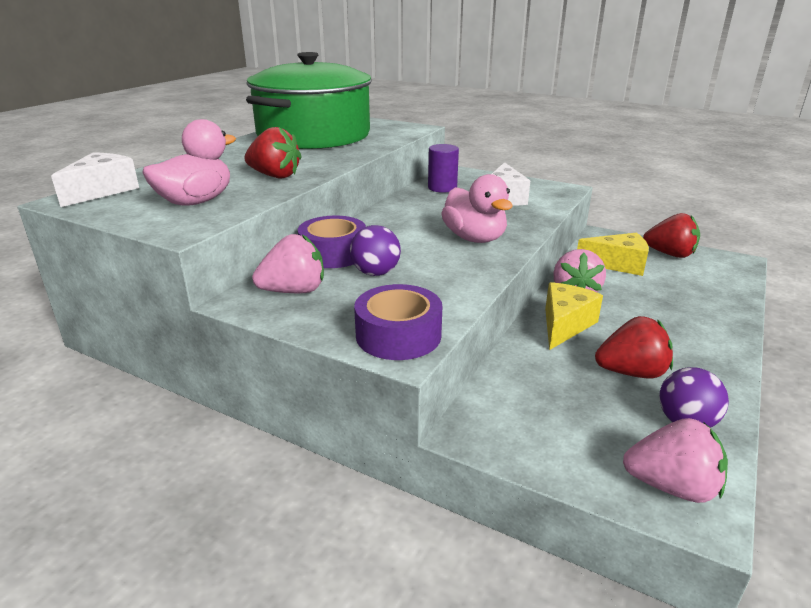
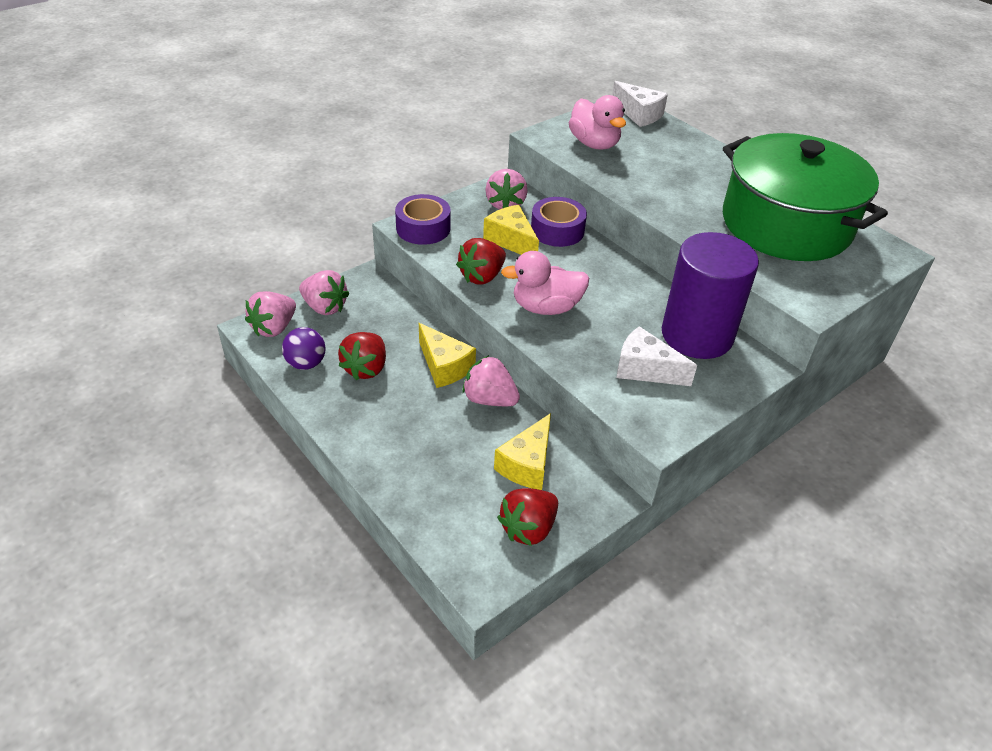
camera: 110 degrees right, 15 degrees up
(275, 176) = (642, 181): red strawberry -> red strawberry (482, 276)
(376, 273) = (511, 240): purple ball -> yellow cheese
(442, 188) = (697, 335): purple cylinder -> purple cylinder, size x2.07
(575, 450) = (325, 307): none -> pink strawberry

